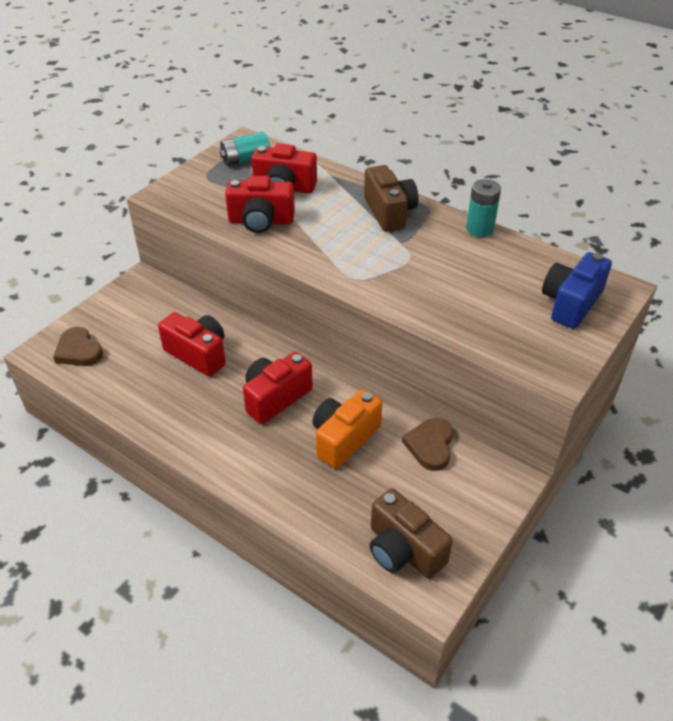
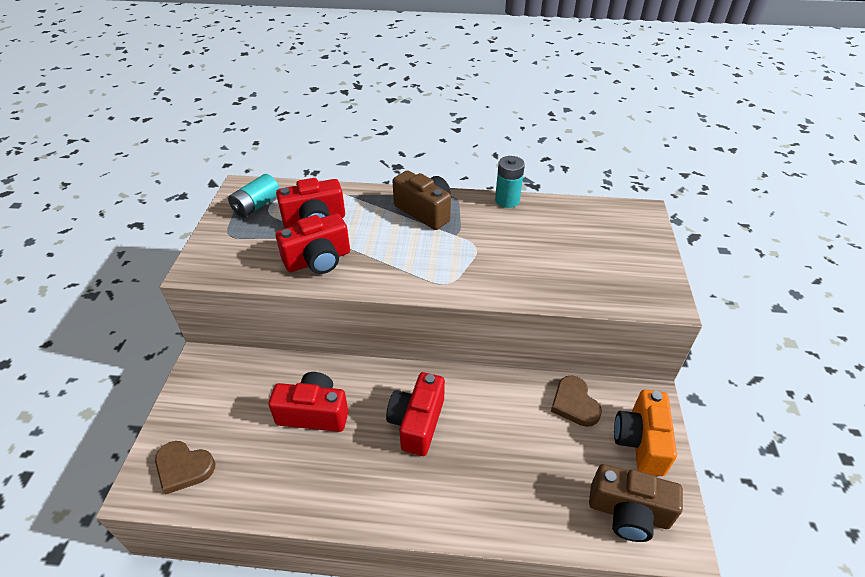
camera: 30 degrees left, 0 degrees up
(344, 439) = (504, 433): orange camera -> orange camera (640, 441)
(570, 303) = (623, 238): blue camera -> none

